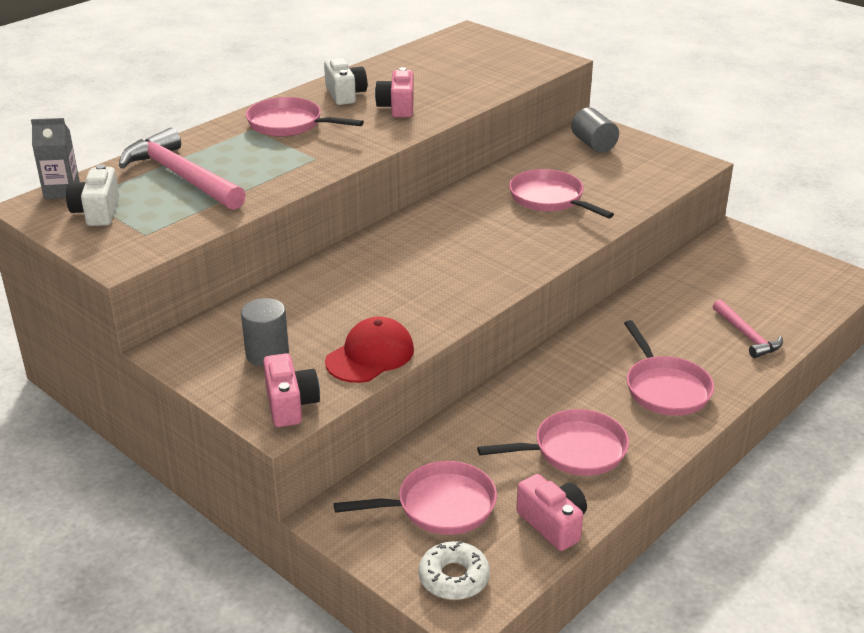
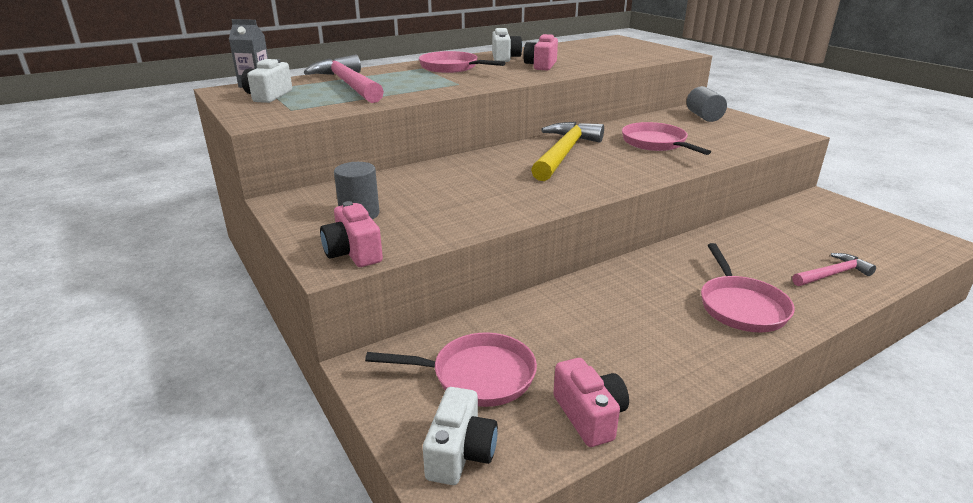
camera: 15 degrees right, 5 degrees down
(290, 404) = (353, 253): pink camera -> pink camera turned 150 degrees clockwise
(370, 355) = (448, 226): red cap -> none
(452, 229) = (564, 153): none -> yellow hammer
(454, 578) = (460, 453): white donut -> white camera
(574, 450) = (632, 347): pink pan -> none
(747, 336) = (832, 274): pink hammer -> pink hammer turned 105 degrees counterclockwise

